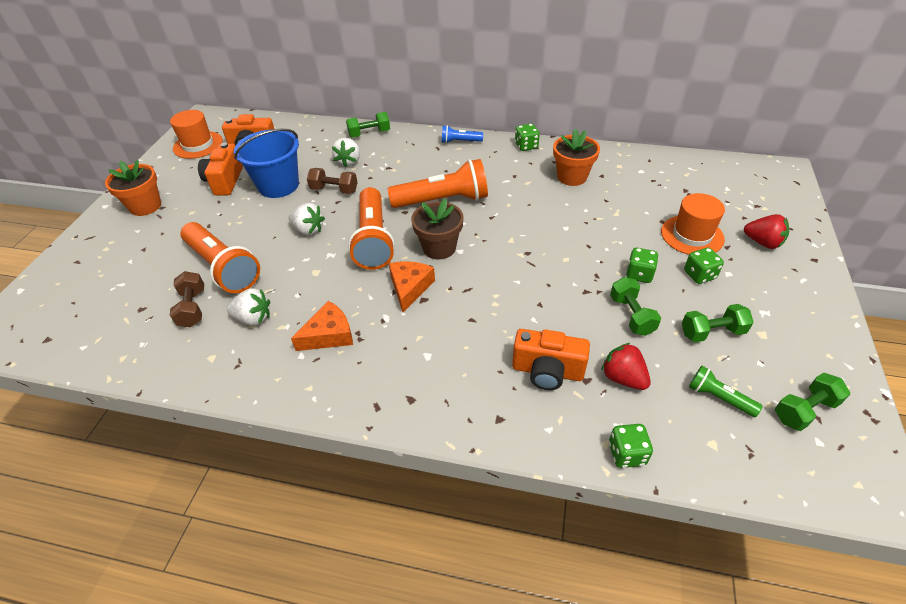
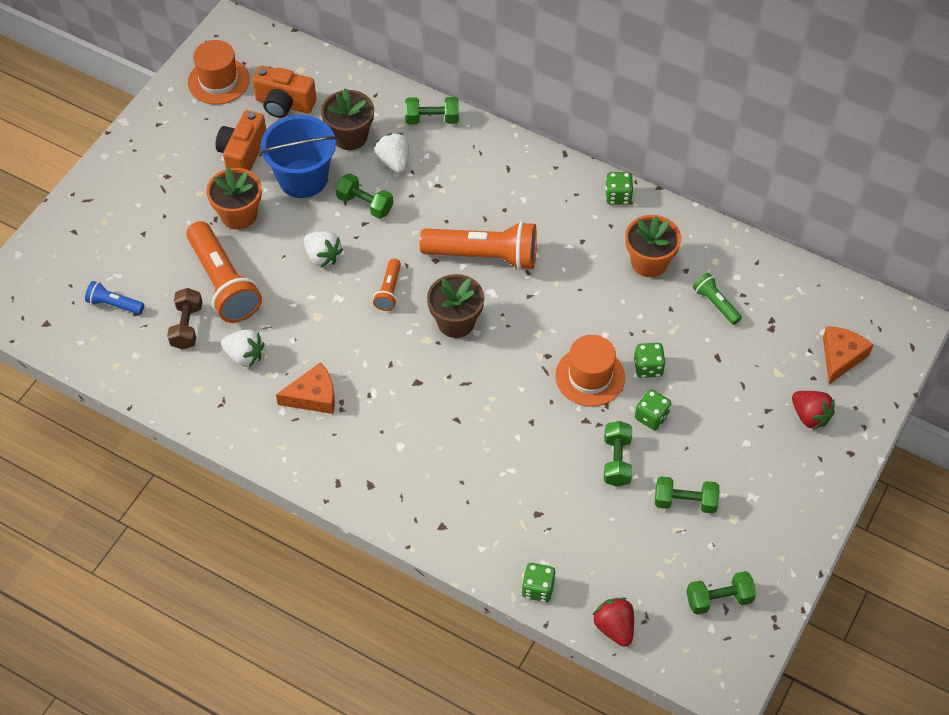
camera: 15 degrees right, 10 degrees up
(145, 206) = (149, 169): orange flower pot -> orange flower pot (239, 215)
(310, 154) = (350, 136): none -> brown flower pot
(334, 190) = (365, 204): brown dumbbell -> green dumbbell
(349, 161) = (394, 162): white strawberry -> white strawberry turned 135 degrees clockwise
(373, 240) = (389, 291): orange flashlight -> orange flashlight, size x0.49
(410, 287) = (408, 364): orange cheese -> orange cheese (841, 357)
(460, 141) = (539, 165): blue flashlight -> blue flashlight (114, 304)
(547, 371) = (505, 495): orange camera -> none
(623, 378) = (572, 521): red strawberry -> red strawberry (614, 627)
(692, 235) = (738, 384): orange hat -> orange hat (590, 376)
(699, 275) = (714, 436): green dice -> green dice (648, 367)
(718, 397) = (648, 565): green flashlight -> green flashlight (715, 303)

